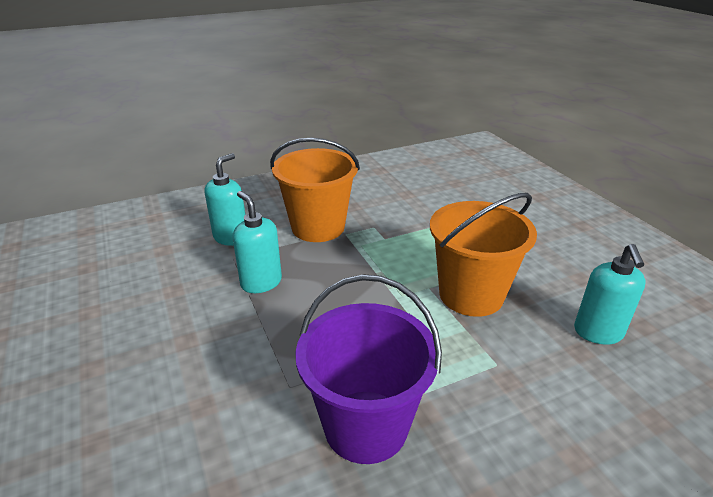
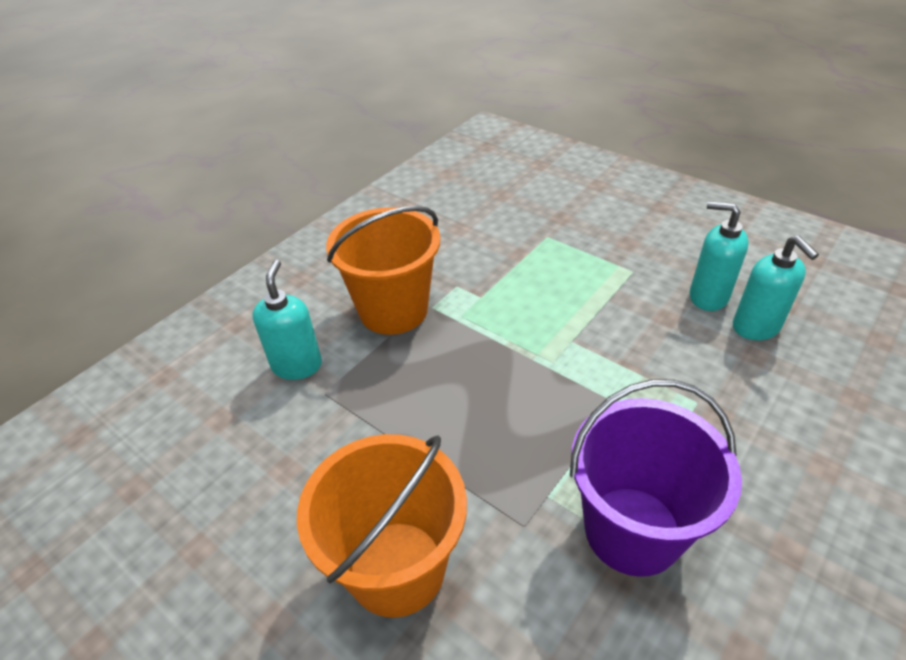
camera: 25 degrees left, 10 degrees up
(261, 282) = (386, 411): turquoise soap dispenser -> turquoise soap dispenser (707, 296)
(471, 295) = (619, 332): orange bucket -> orange bucket (397, 567)

